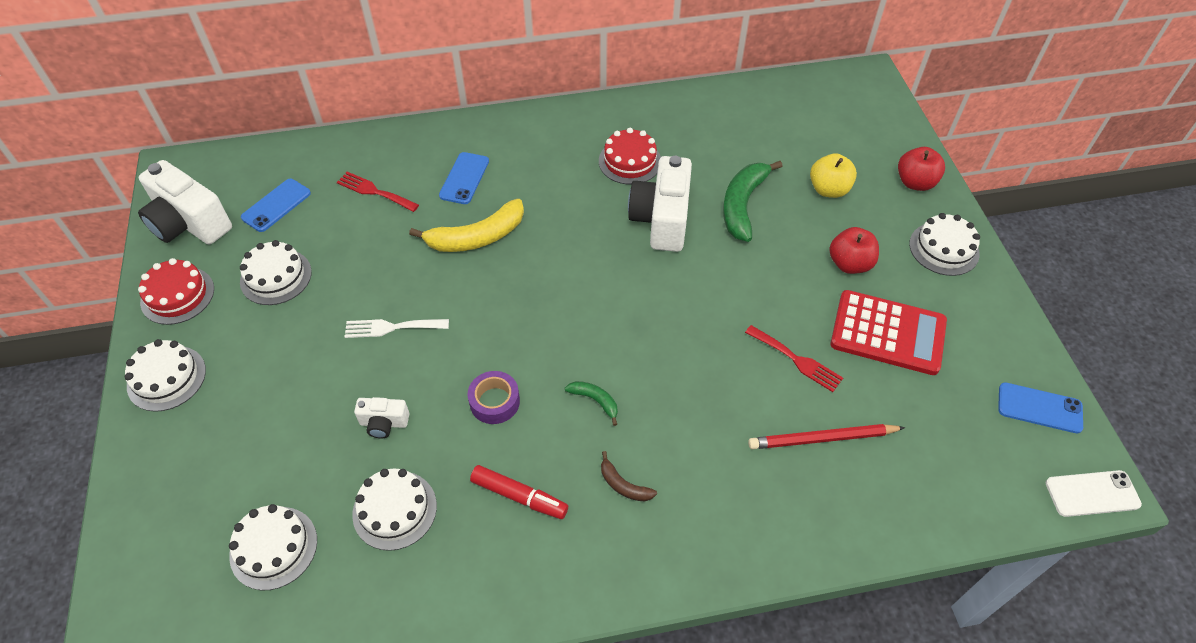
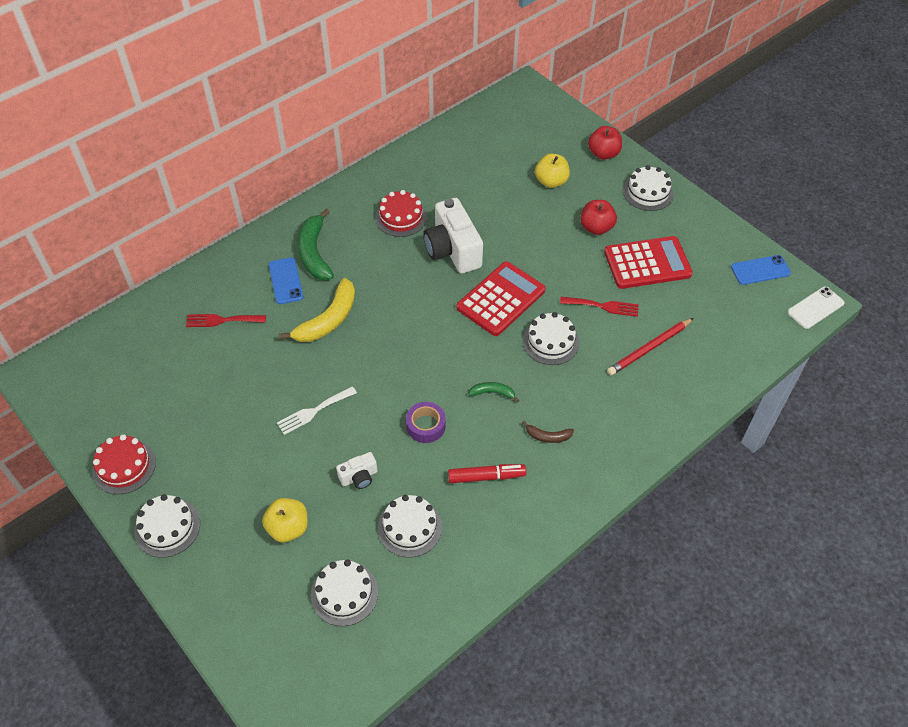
camera: 30 degrees left, 0 degrees up
(189, 223) = (86, 410): white camera -> none
(274, 441) = (288, 528): none -> yellow apple
(276, 205) = (149, 365): blue phone -> none
(276, 277) = (194, 417): white cake -> white cake (550, 341)
(678, 297) = (501, 299): none -> red calculator
(742, 205) = (501, 217): green banana -> green banana (314, 253)

